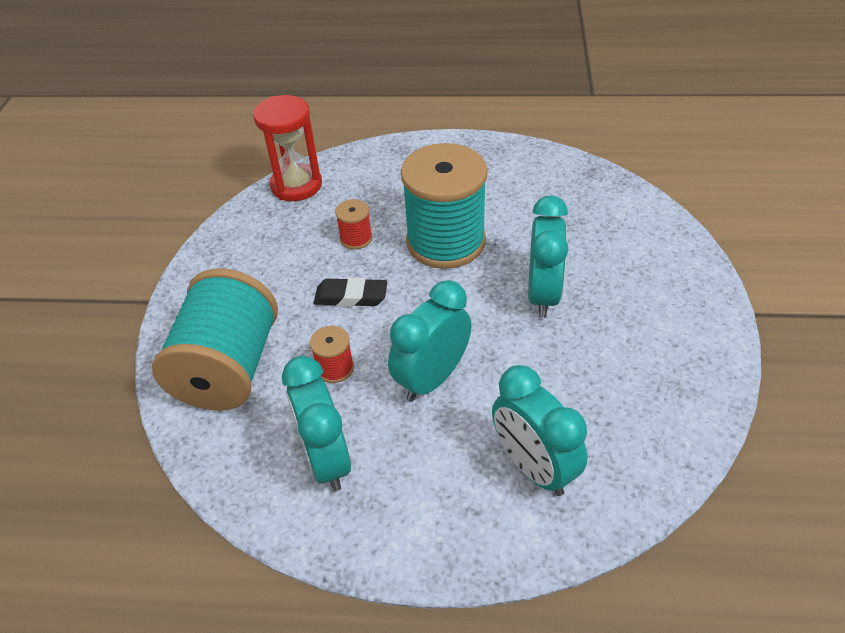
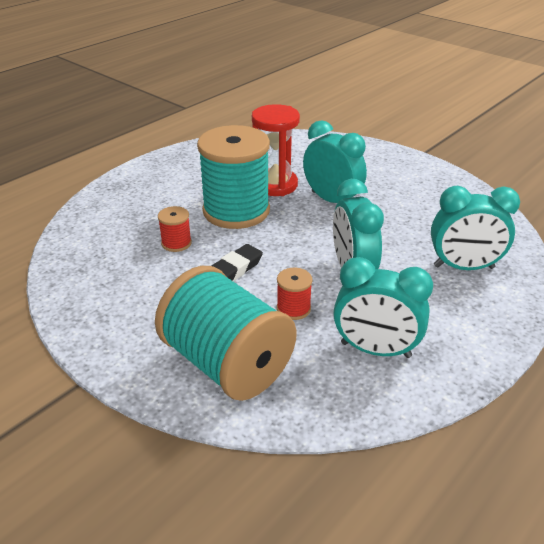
camera: 55 degrees left, 10 degrees down
(296, 185) = (72, 244): red hourglass -> red hourglass (275, 185)

